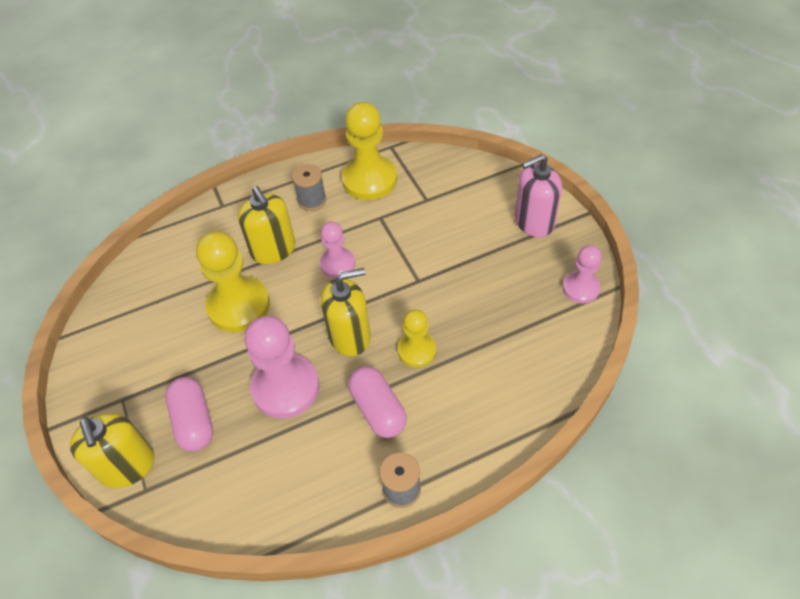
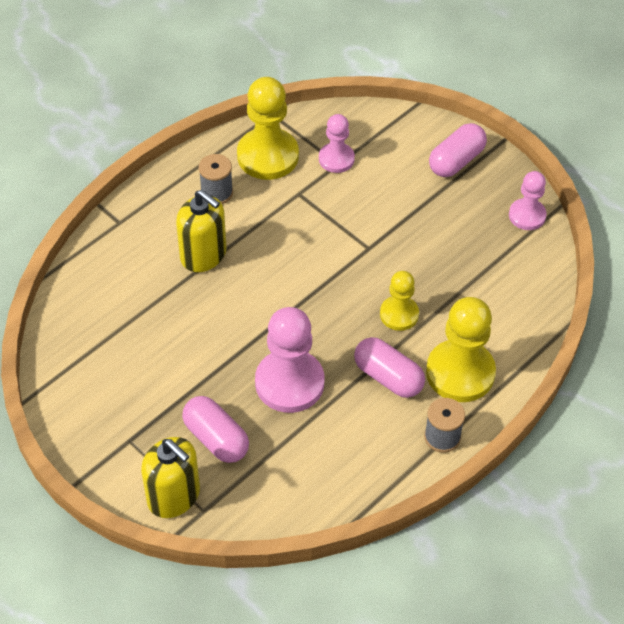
camera: 25 degrees left, 0 degrees up
(239, 306) = (198, 320): yellow pawn -> yellow pawn (460, 373)
(337, 264) = (279, 252): pink pawn -> pink pawn (336, 159)
(350, 336) = (328, 319): yellow soap dispenser -> none
(533, 222) = (456, 161): pink soap dispenser -> pink capsule

